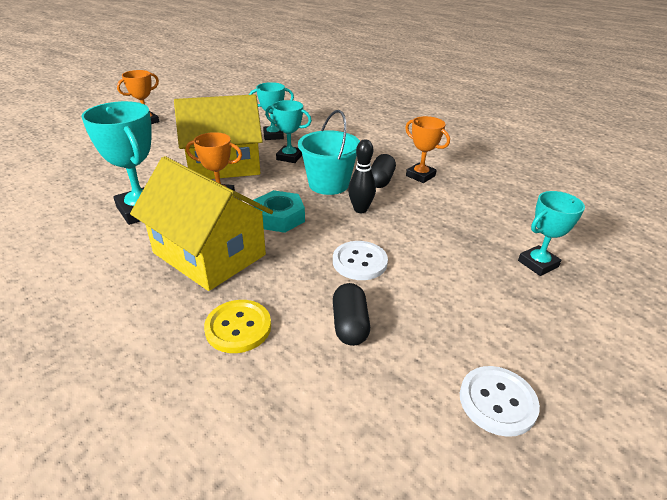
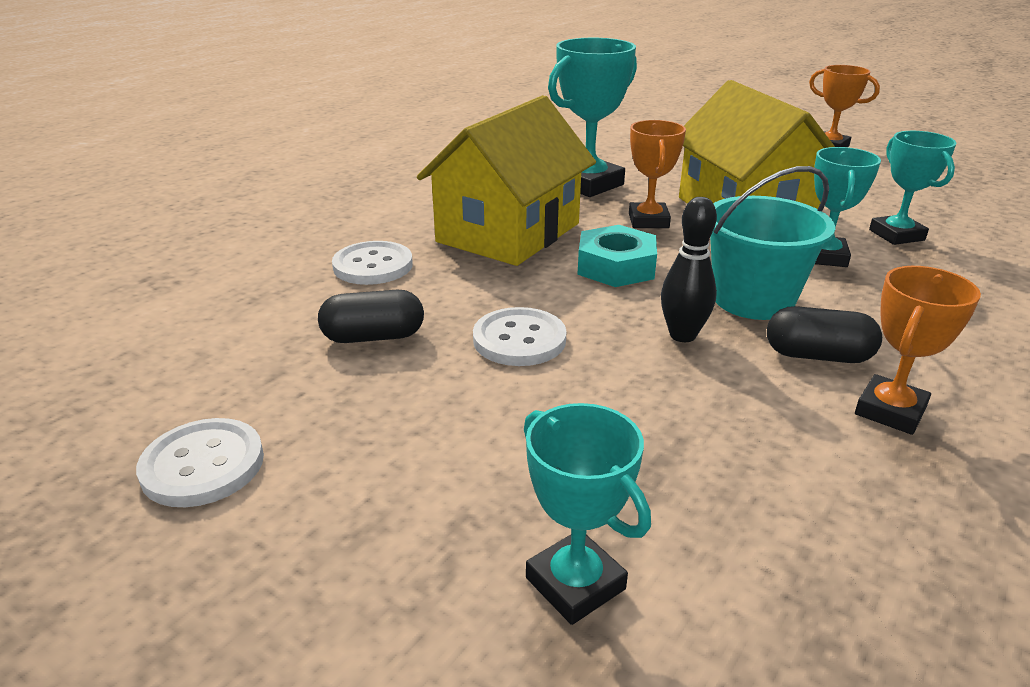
camera: 85 degrees right, 5 degrees down
(238, 327) = (373, 266): yellow button -> white button

